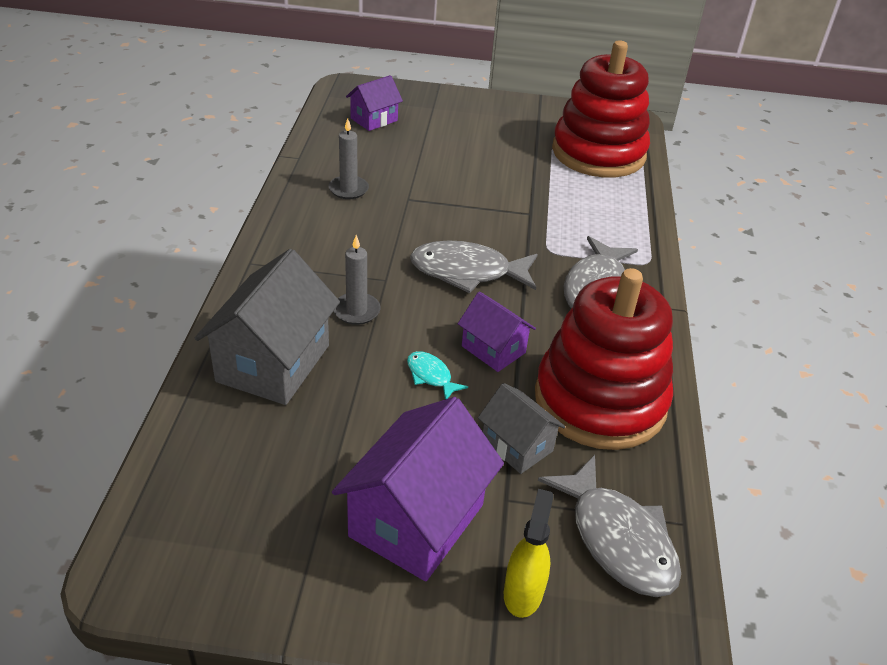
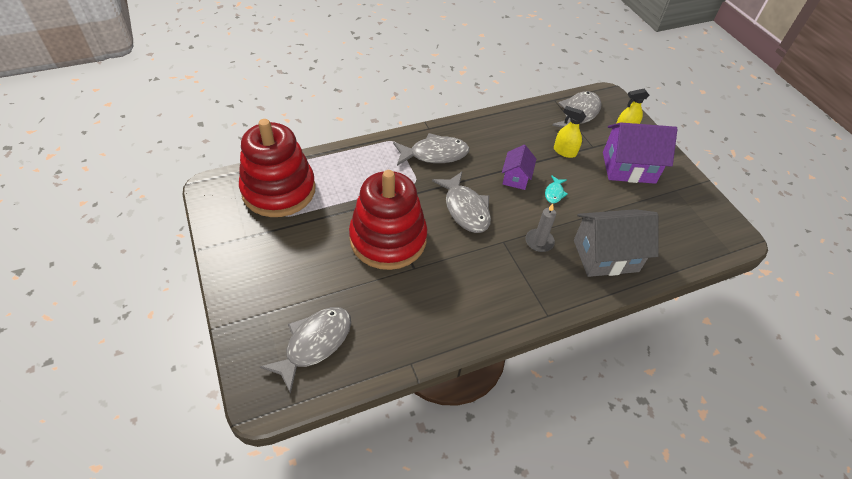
camera: 120 degrees left, 10 degrees up
(348, 189) = (429, 307): grey candle -> none
(374, 119) = (314, 344): purple house -> grey fish
(517, 445) = (564, 151): grey house -> yellow spray bottle
(600, 400) = (514, 134): red stacking toy -> red stacking toy (388, 239)

